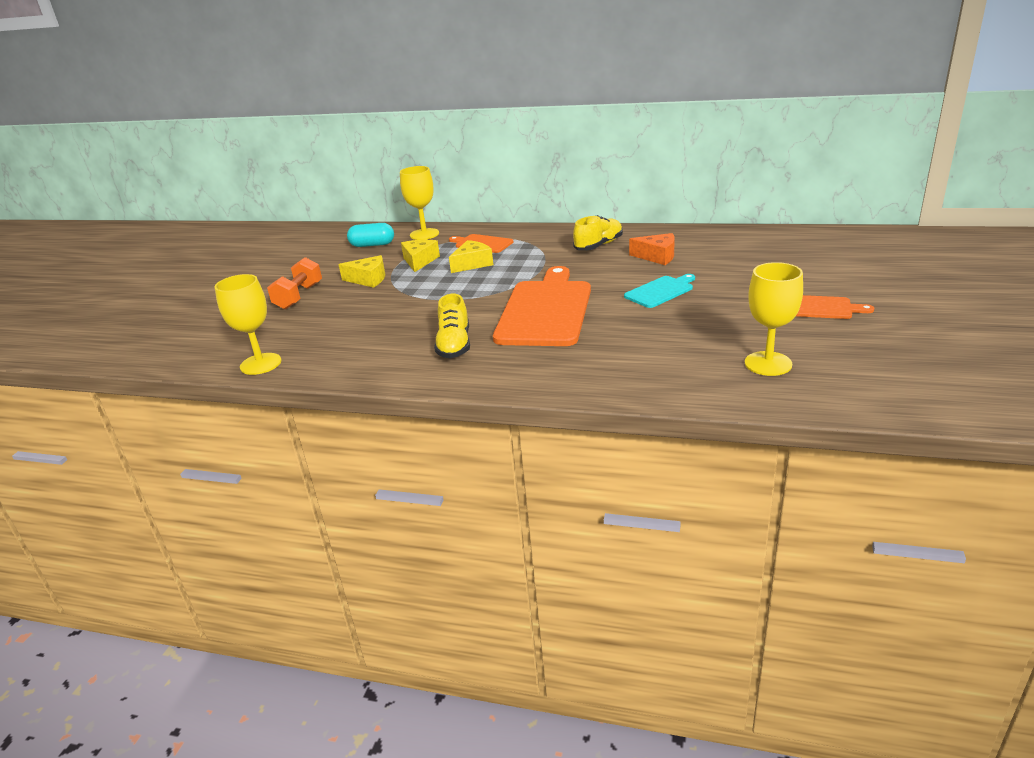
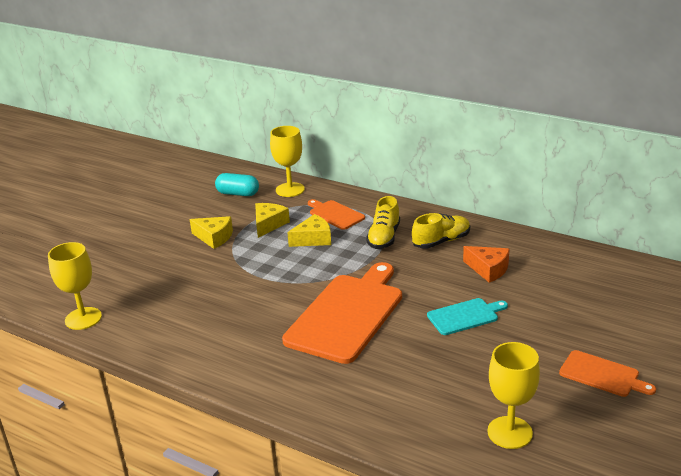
camera: 15 degrees right, 0 degrees up
(299, 296) = (147, 245): orange dumbbell -> none
(454, 345) = (247, 337): yellow shoe -> yellow shoe (384, 237)

